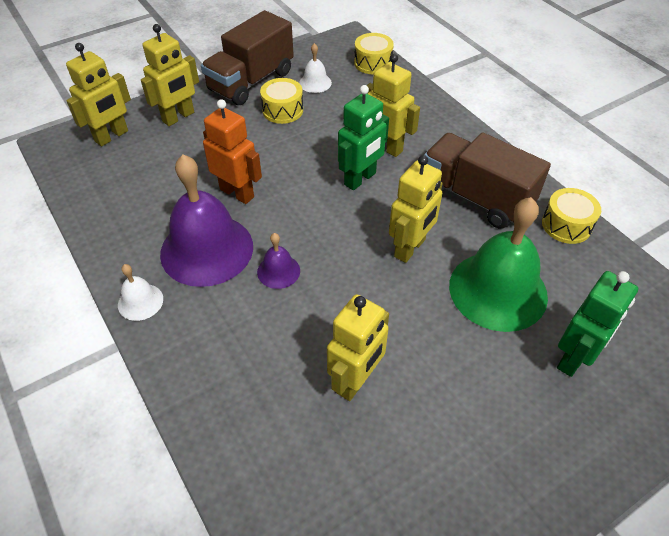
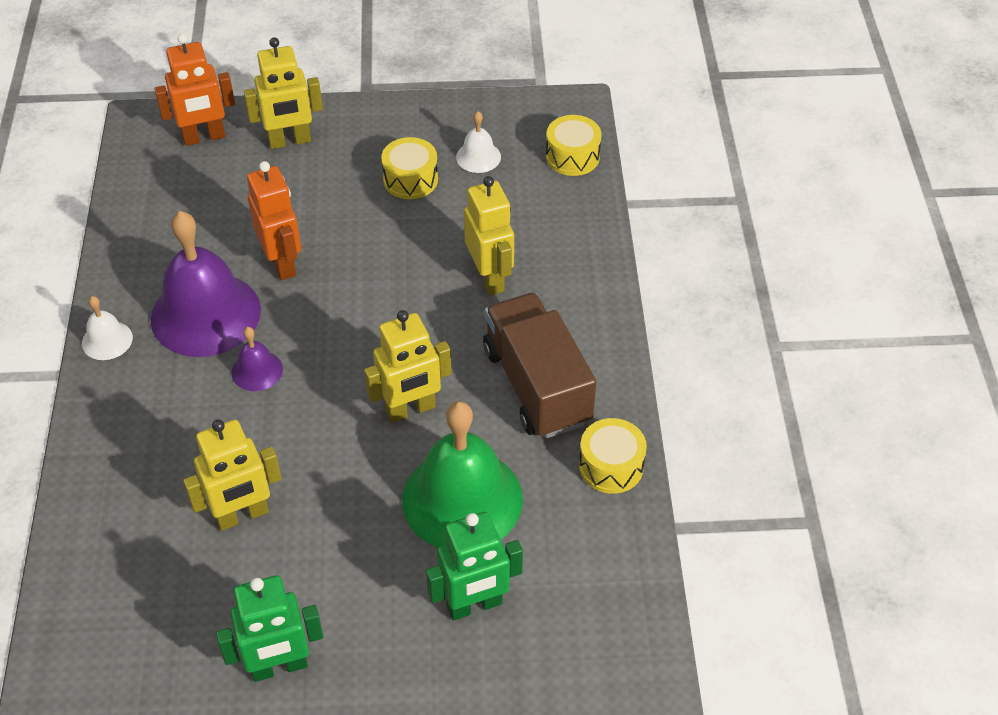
camera: 30 degrees right, 0 degrees up
(112, 136) = (204, 137): yellow robot -> orange robot
(251, 81) = (405, 124): brown truck -> none
(360, 179) = (426, 305): green robot -> green robot (279, 667)

